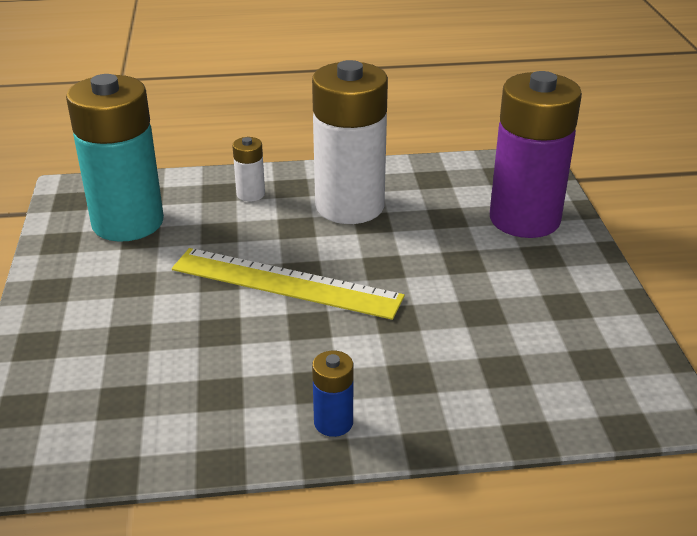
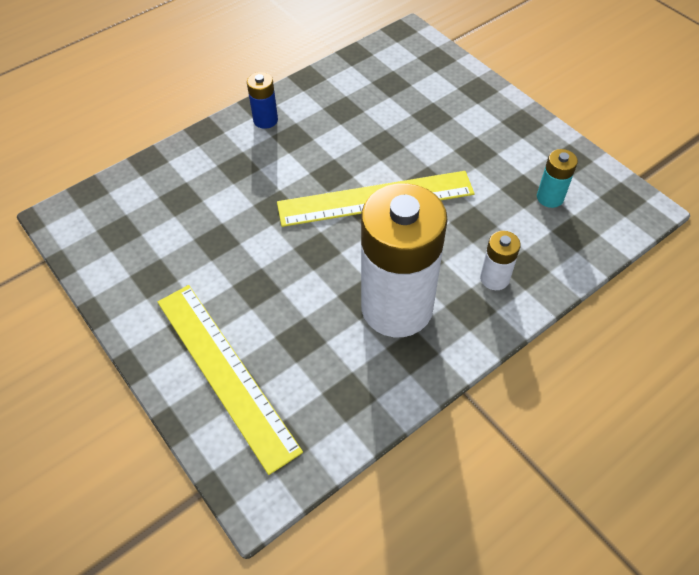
camera: 150 degrees right, 20 degrees up
(128, 222) = (550, 197): turquoise battery -> turquoise battery, size x0.42
(524, 219) = (226, 372): purple battery -> yellow ruler

